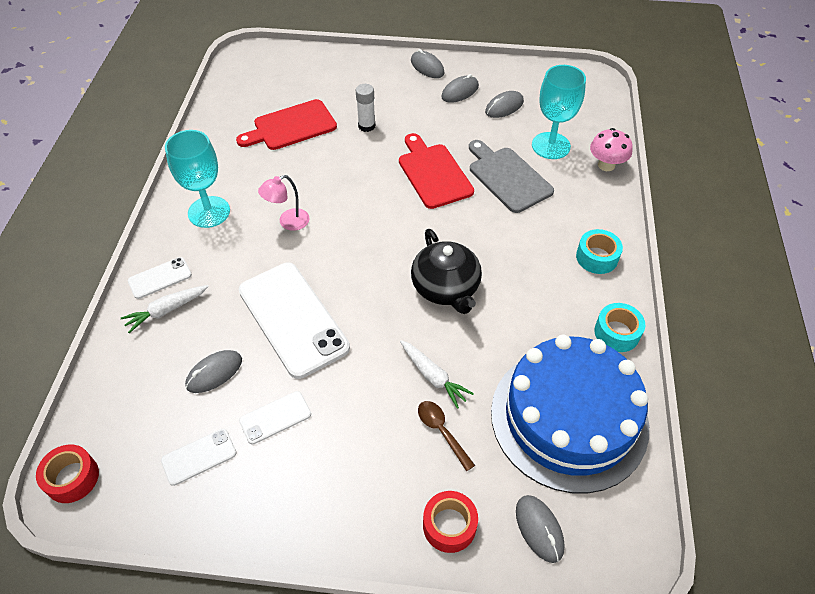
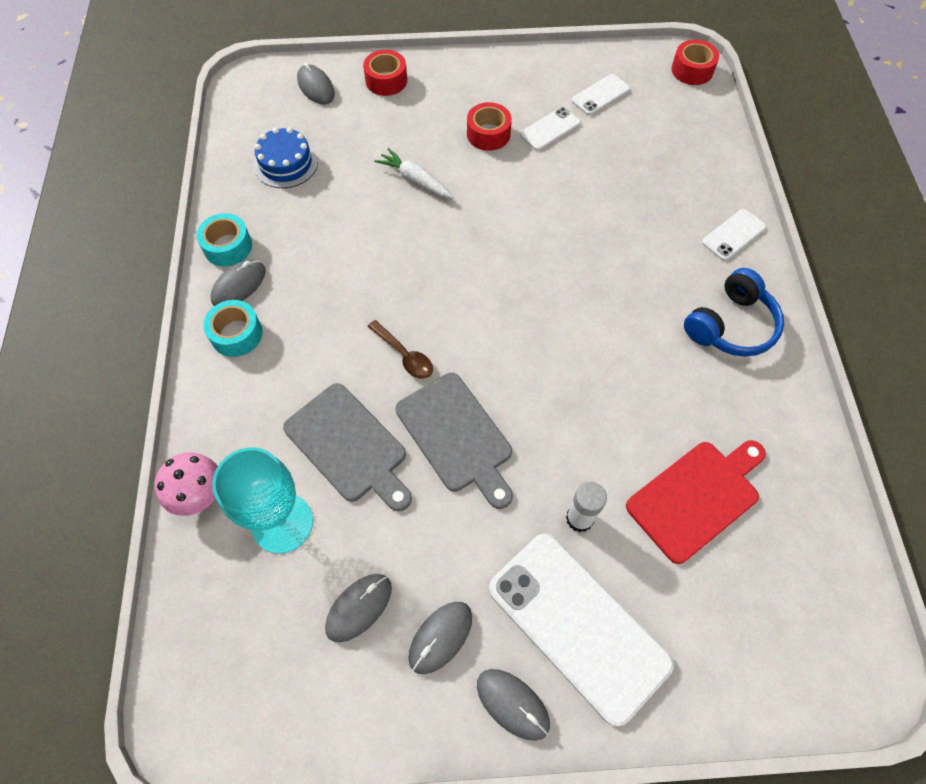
camera: 170 degrees right, 10 degrees up
(166, 310) = (703, 203): white carrot -> none
(209, 212) = (730, 325): turquoise goblet -> blue headphones
(214, 373) = (622, 155): grey mouse -> grey mouse (239, 285)
(288, 222) = (625, 326): pink lamp -> none
(293, 319) = (570, 213): white phone -> white phone (578, 625)
(344, 422) = (488, 134): none -> red tape
(433, 173) = (457, 436): red cutting board -> grey cutting board
(441, 431) = (401, 138): brown spoon -> brown spoon (404, 355)
(446, 288) = (415, 269): black teapot -> none
(569, 418) = (286, 163): blue cake -> blue cake, size x0.44

